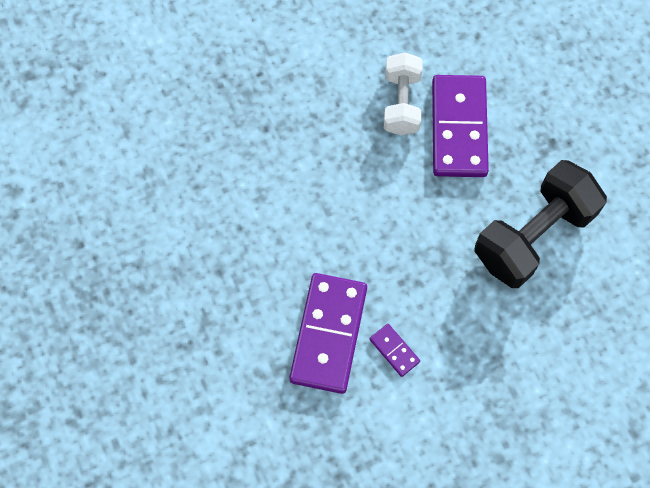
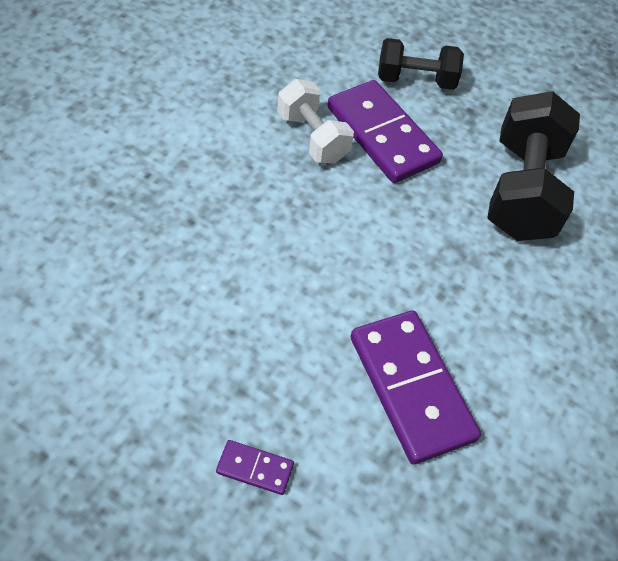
camera: 40 degrees left, 15 degrees down
(394, 350) = (489, 365): purple domino -> purple domino (255, 468)
(527, 90) = (415, 80): none -> black dumbbell

